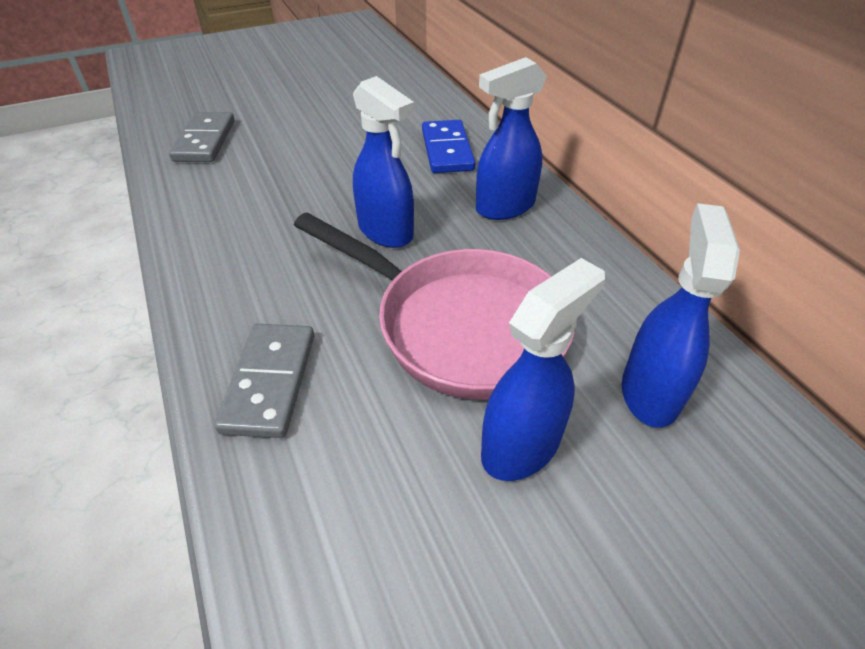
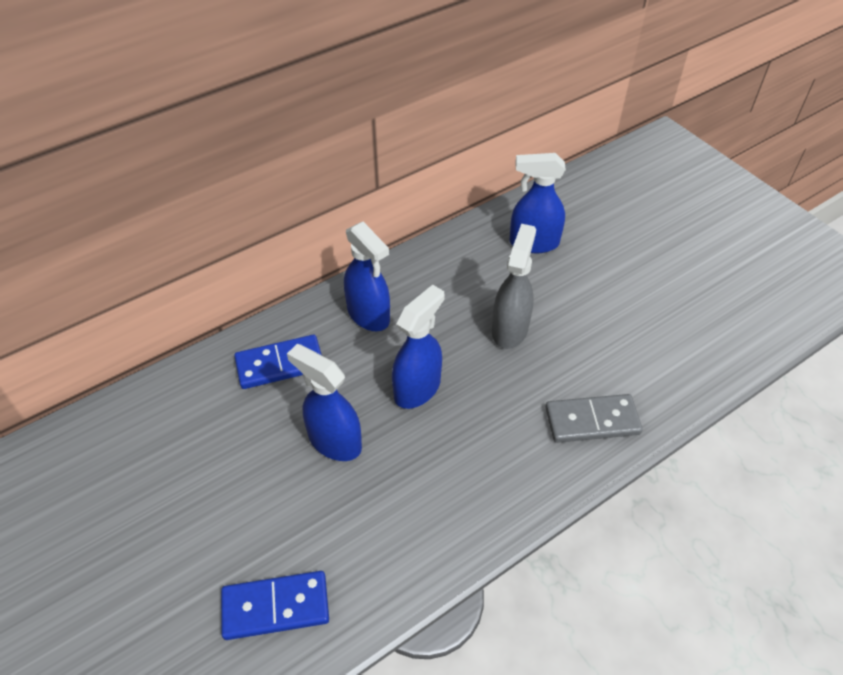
camera: 100 degrees left, 5 degrees up
(204, 141) = (275, 607): grey domino -> blue domino
(459, 326) = (510, 329): pink pan -> grey spray bottle
(521, 445) = (589, 293): blue spray bottle -> blue spray bottle (334, 441)

